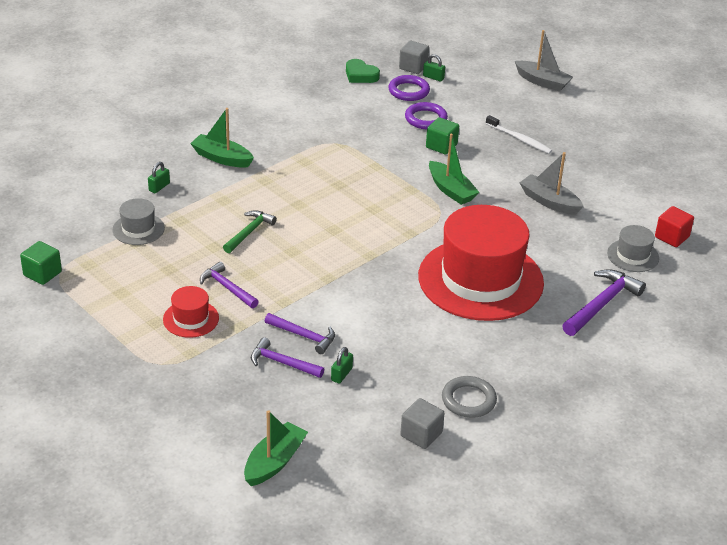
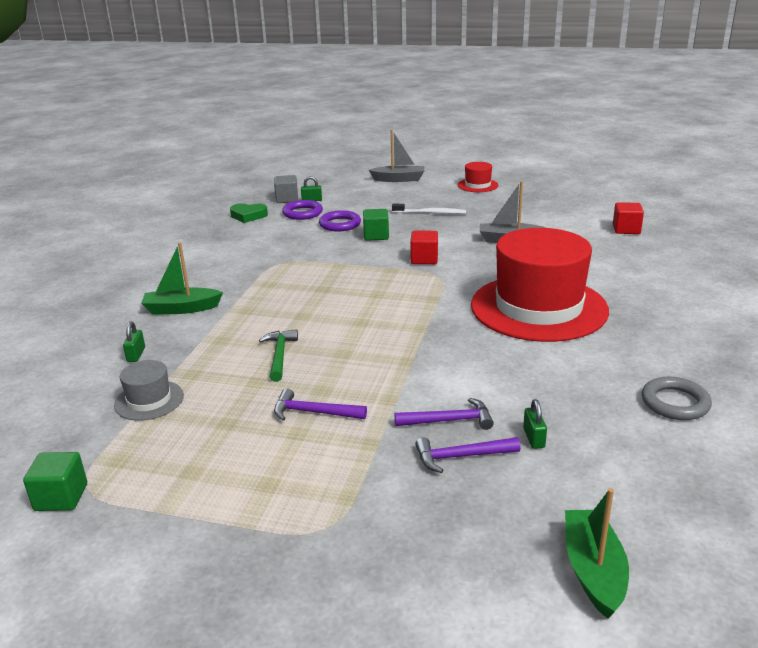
camera: 30 degrees left, 10 degrees down
(191, 319) = (307, 461): red hat -> red hat (477, 185)
(421, 434) = (685, 455): grey cube -> none
(451, 190) = (424, 259): green boat -> red cube
(602, 304) = (652, 286): purple hammer -> none
(633, 256) = (620, 249): grey hat -> none

